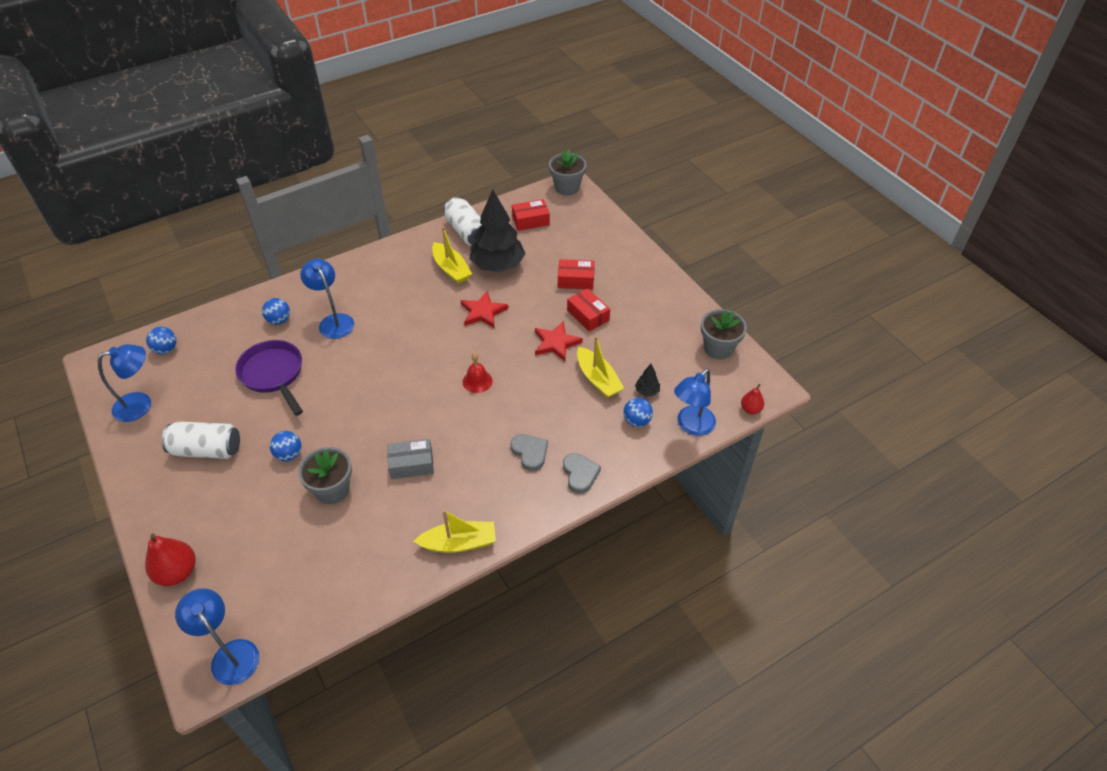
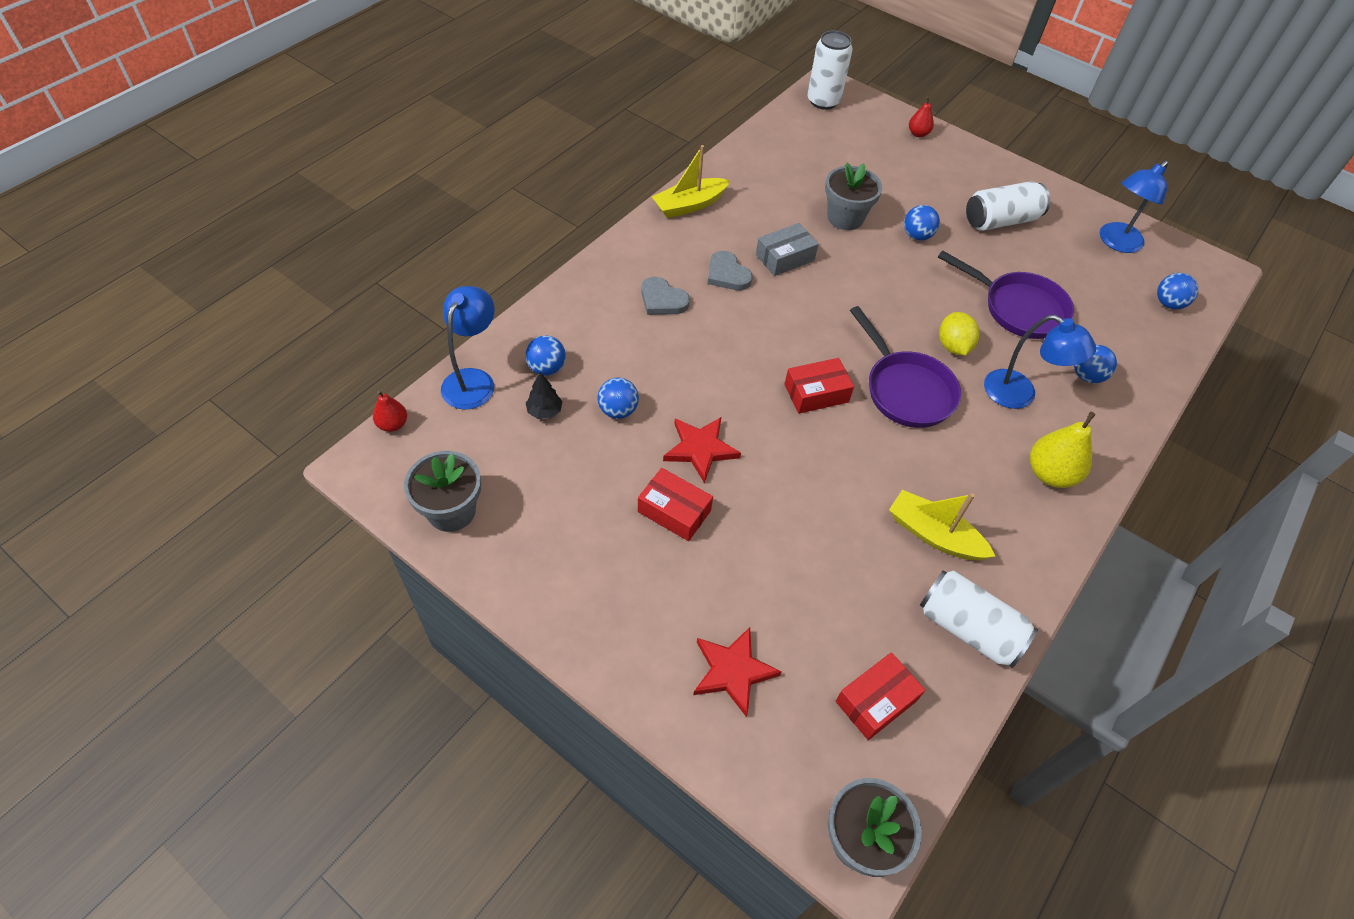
camera: 155 degrees right, 5 degrees up
(177, 572) = (918, 134): red pear -> red pear, size x0.57
(230, 654) = (823, 101): blue lamp -> white can
(346, 361) = (953, 346): none -> yellow lemon
(360, 278) = (1050, 474): none -> yellow pear
(402, 343) = (906, 390): none -> purple pan
(477, 381) = (774, 365): red bell -> none
(483, 312) = (833, 469): red star -> red star (733, 671)
(497, 266) = (867, 566): black tree -> none
(576, 280) = (724, 577): red box -> red box (816, 393)
(580, 474) = (595, 292): grey heart -> grey heart (727, 274)
(598, 379) = (618, 410): yellow boat -> blue ball

